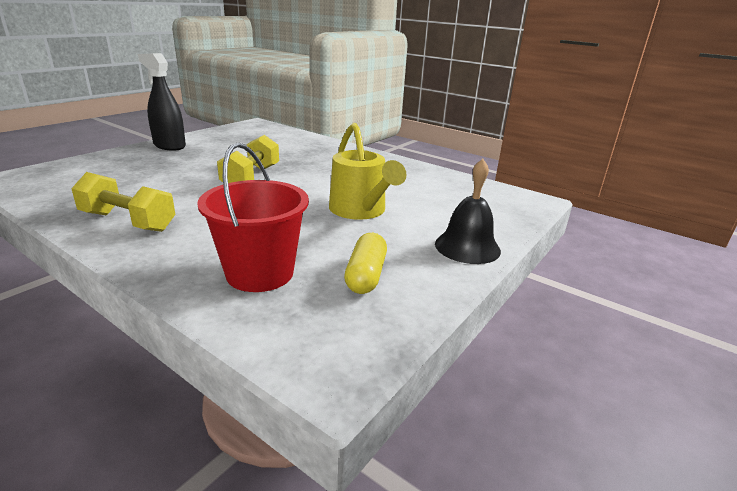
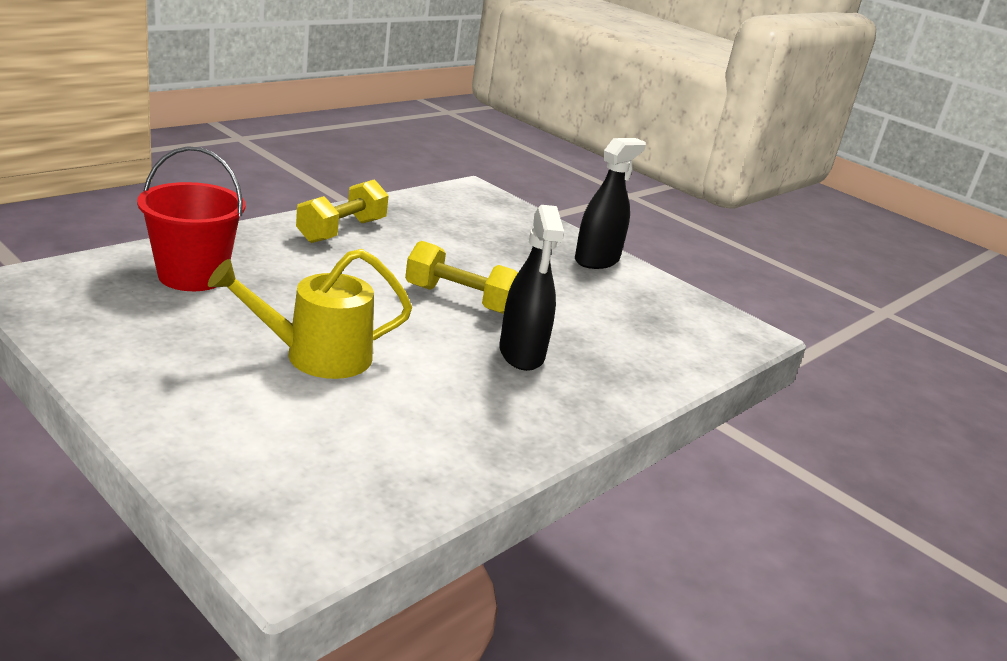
camera: 95 degrees right, 0 degrees up
(314, 163) = (521, 354): none -> black spray bottle
(366, 275) = (146, 325): yellow capsule -> none
(467, 247) = (160, 410): black bell -> none

